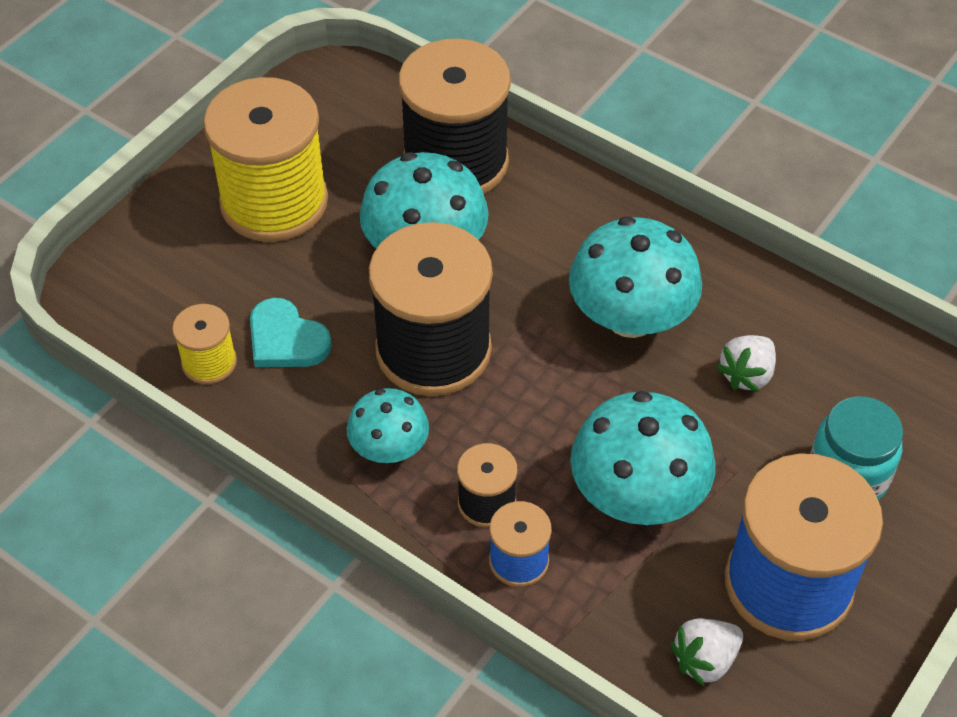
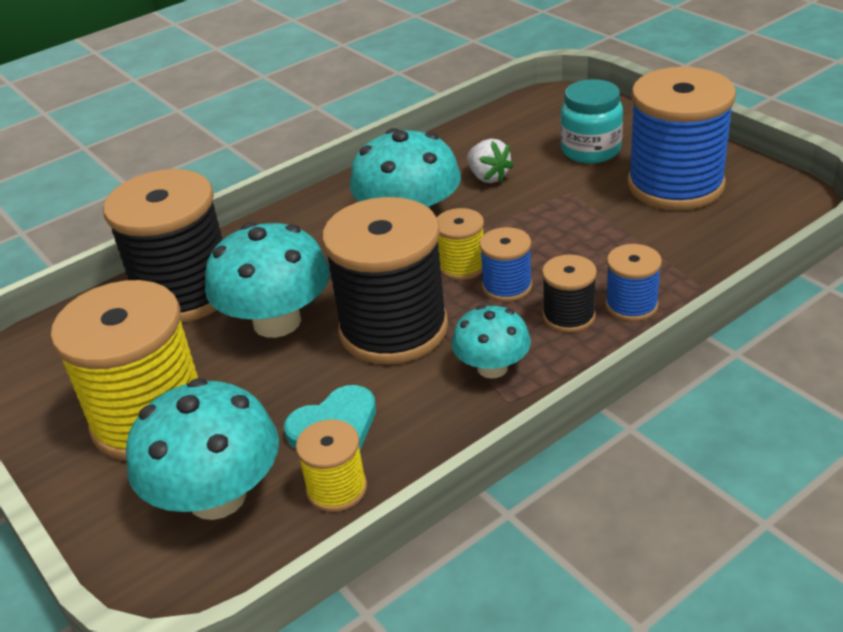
camera: 70 degrees left, 15 degrees down
(526, 435) = (507, 287): none -> blue spool
(555, 386) = (462, 266): none -> yellow spool
(637, 495) = (582, 239): turquoise mushroom -> turquoise mushroom (217, 496)
(705, 660) = (735, 228): white strawberry -> none

